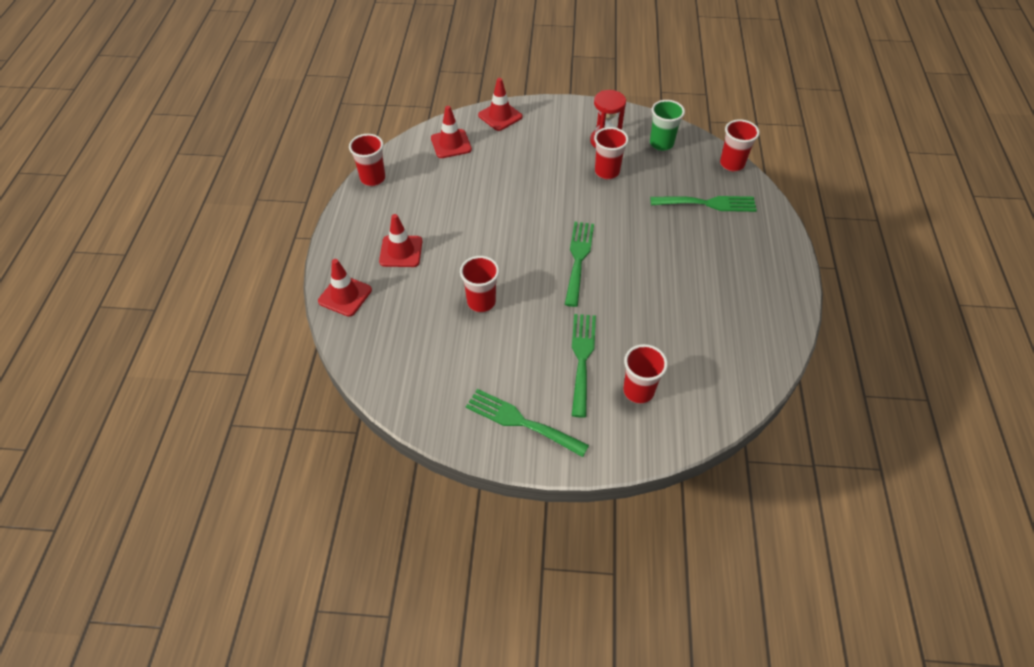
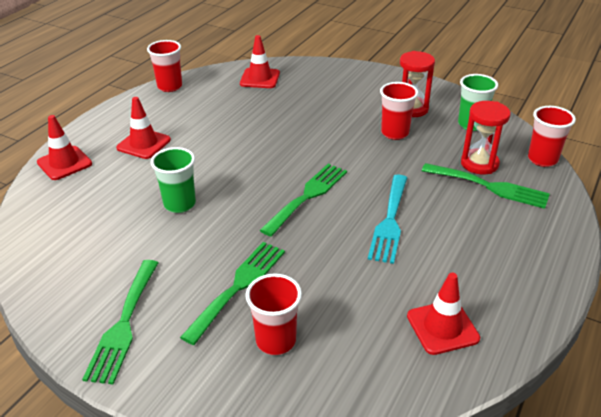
camera: 25 degrees right, 15 degrees down
(481, 302) = (179, 204): red cup -> green cup
(500, 116) = (322, 69): red traffic cone -> red traffic cone (442, 327)
(521, 422) = (124, 324): green fork -> green fork turned 135 degrees counterclockwise
(654, 261) = (390, 221): none -> turquoise fork
(689, 183) = (479, 164): none -> red hourglass

